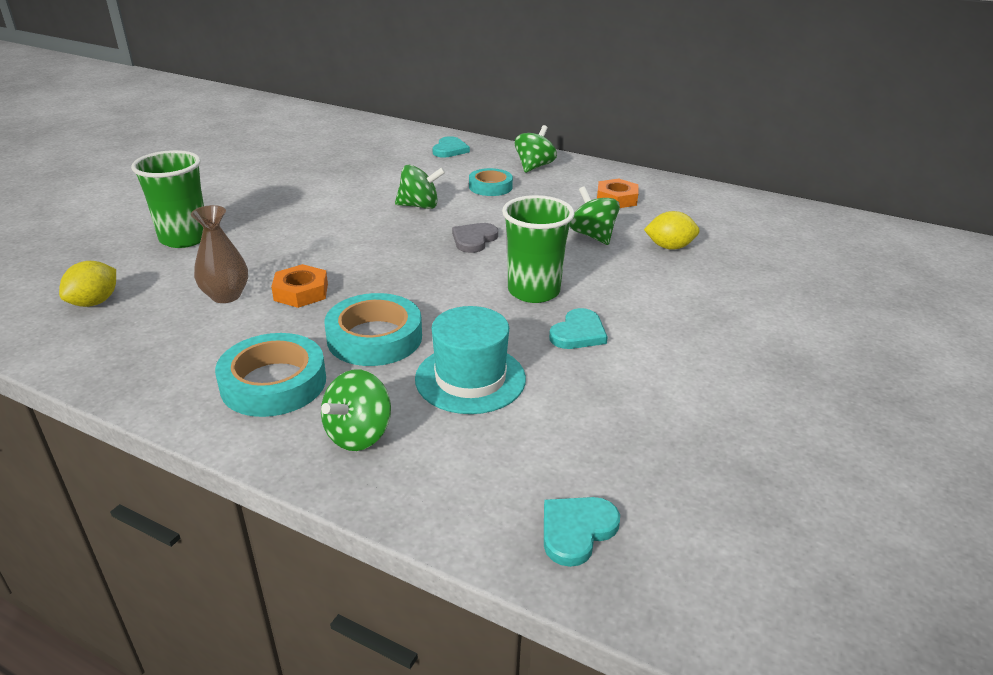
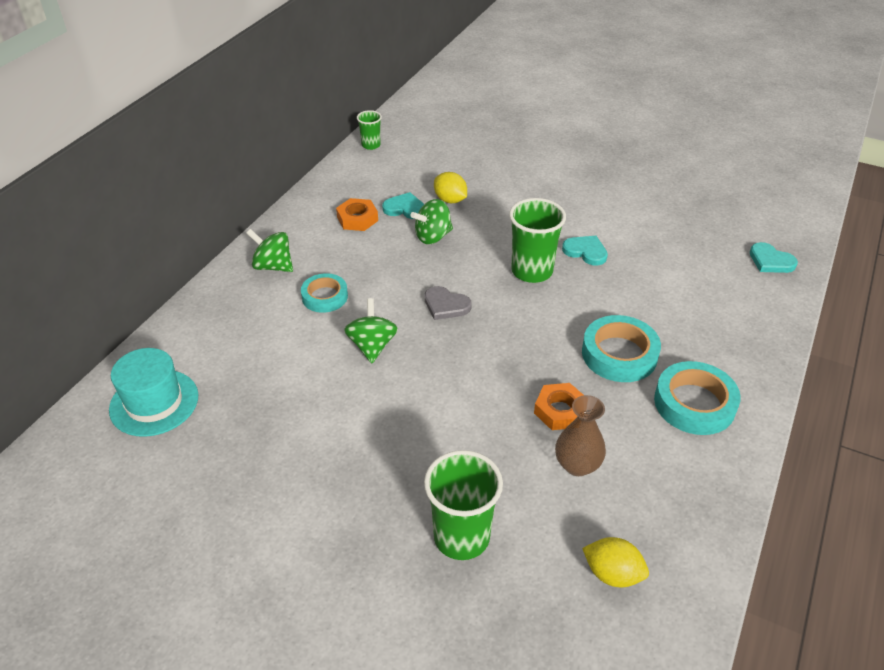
camera: 90 degrees left, 10 degrees up
(358, 434) = (732, 350): green spinning top -> none
(450, 150) = (211, 331): turquoise heart -> turquoise heart (405, 208)
(470, 378) = (655, 302): turquoise hat -> turquoise hat (154, 402)
(669, 247) = (450, 200): yellow lemon -> yellow lemon turned 45 degrees counterclockwise
(767, 205) = (371, 145): none -> green cup

